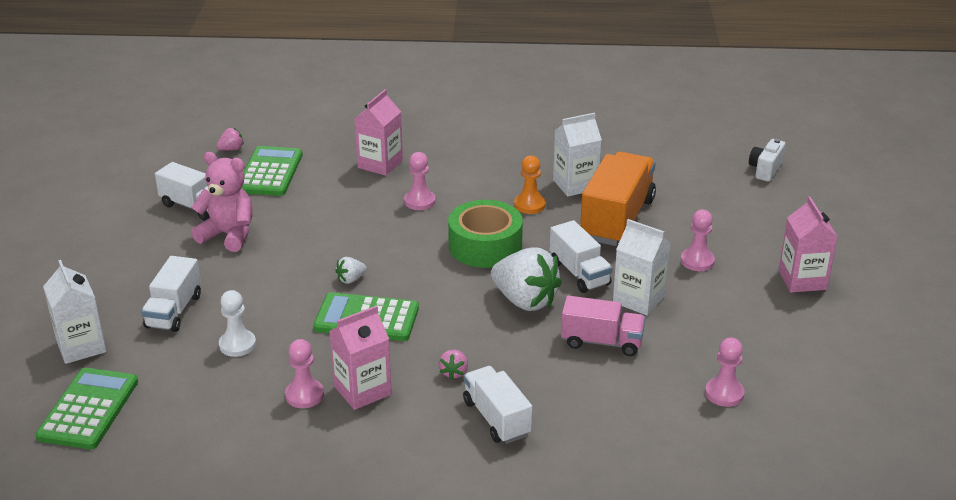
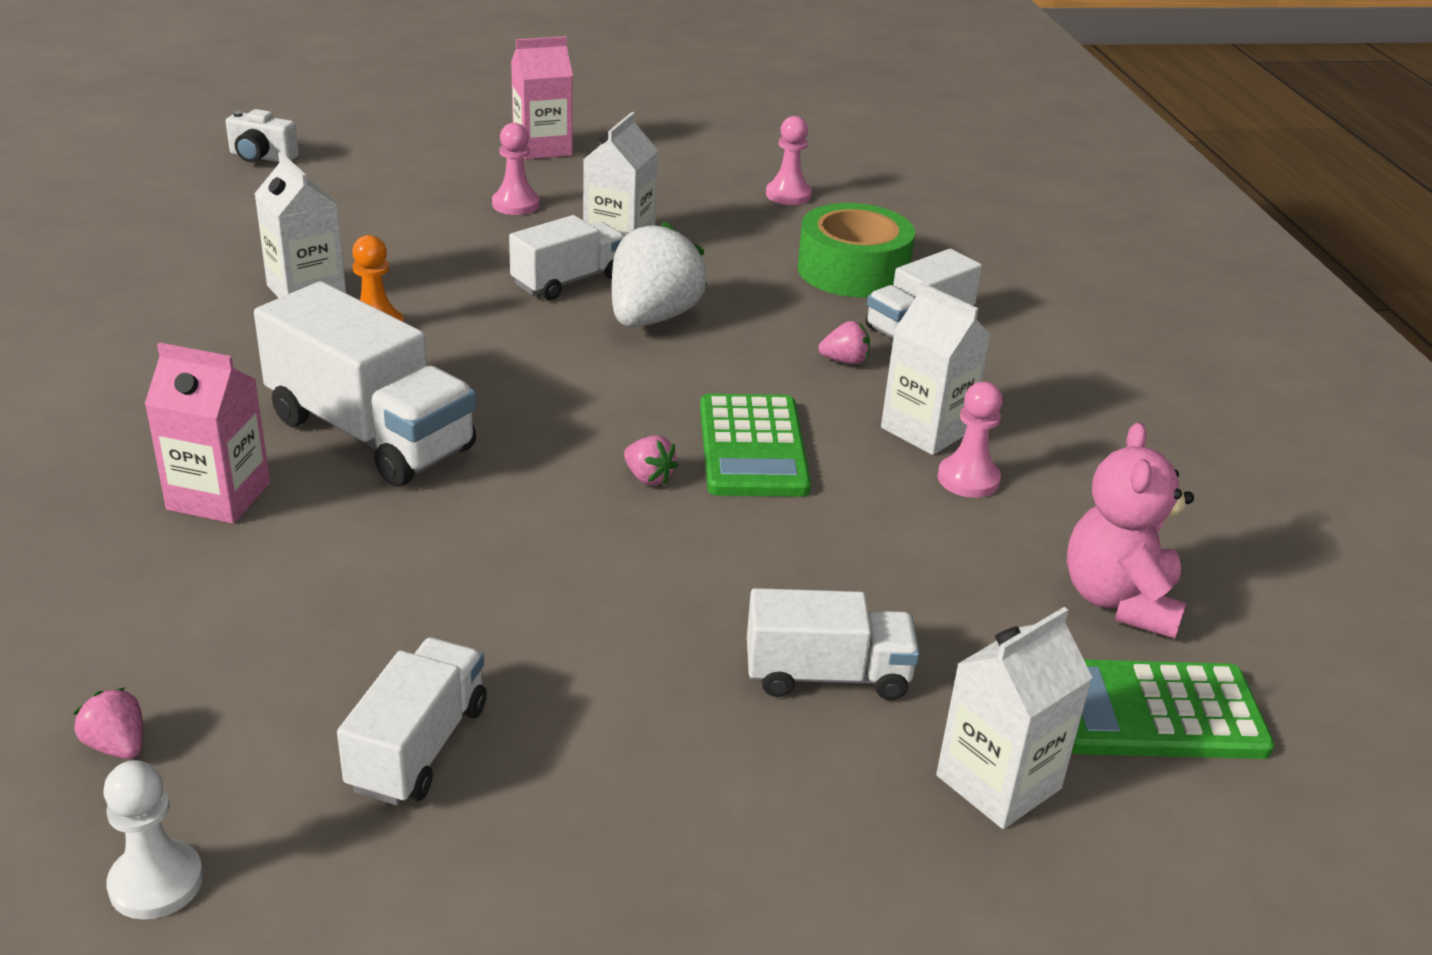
camera: 105 degrees left, 0 degrees up
(228, 235) = (533, 660): pink teddy bear -> pink teddy bear (1119, 601)
(237, 345) = (886, 571): white pawn -> white pawn (156, 882)
(270, 172) = (248, 651): green calculator -> none
(351, 279) = (648, 477): white strawberry -> pink strawberry
(362, 390) = (926, 429): pink carton -> white carton
(419, 201) = (371, 434): pink pawn -> white truck
(485, 246) = (511, 358): green tape -> green tape (853, 271)
(601, 342) = (725, 263): pink truck -> none
(617, 219) = (414, 257): orange truck -> none

